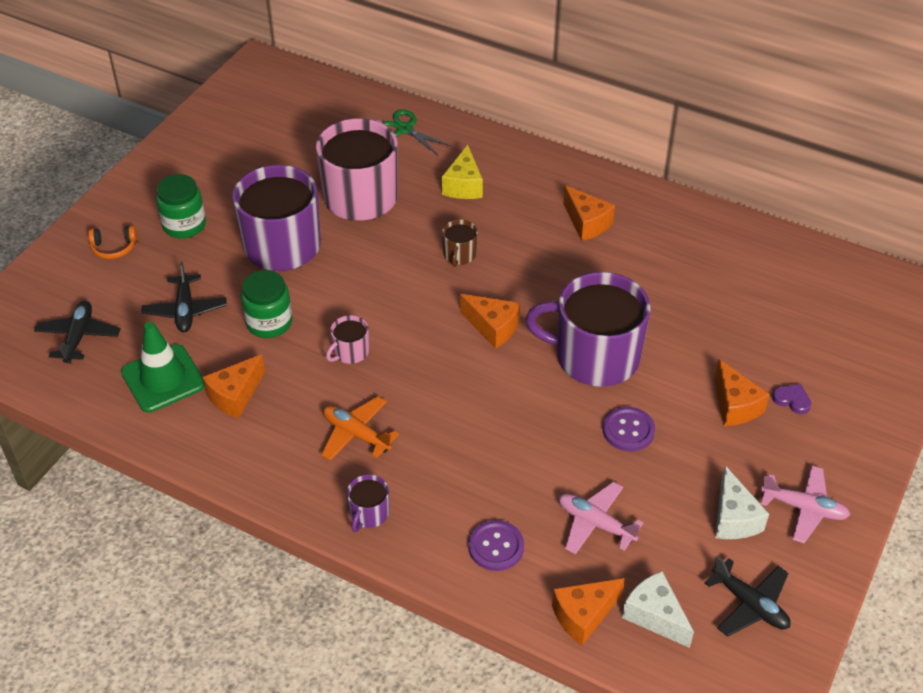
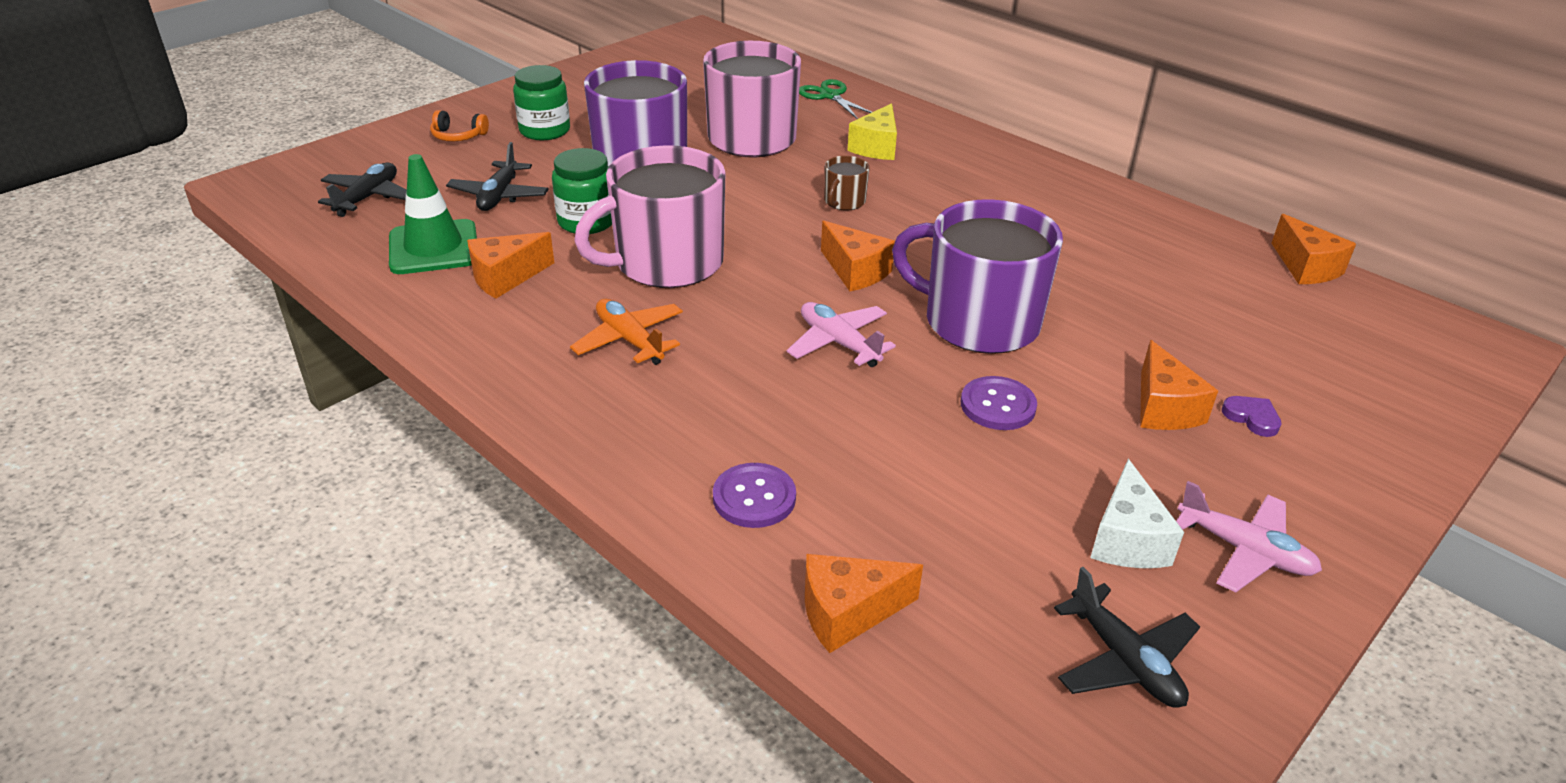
camera: 15 degrees right, 10 degrees down
(350, 352) = (667, 263): pink mug -> pink mug, size x2.33
(369, 513) = (599, 424): purple mug -> none
(586, 223) = (1014, 200): orange cheese -> orange cheese (1305, 267)
(595, 523) = (910, 501): pink plane -> pink plane (838, 343)
(655, 616) = (961, 639): white cheese -> none

